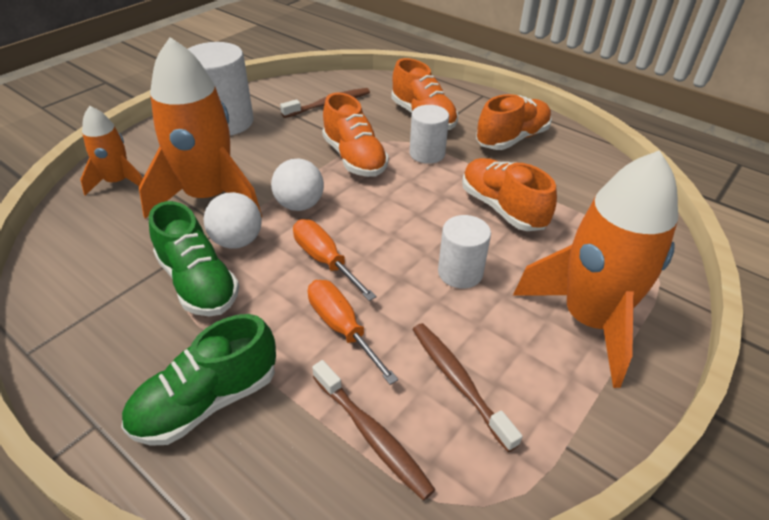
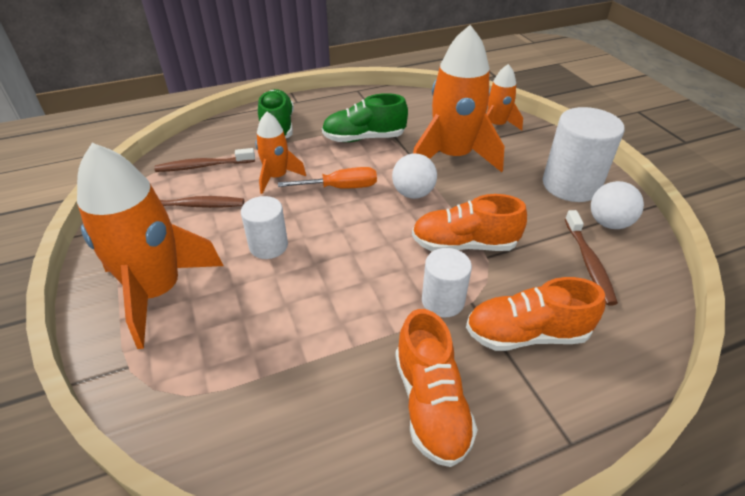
camera: 120 degrees right, 0 degrees up
(237, 241) = (392, 158): white ball -> white ball (608, 223)
(342, 328) = (277, 177): orange screwdriver -> orange rocket
(502, 208) = (315, 313): orange shoe -> none

